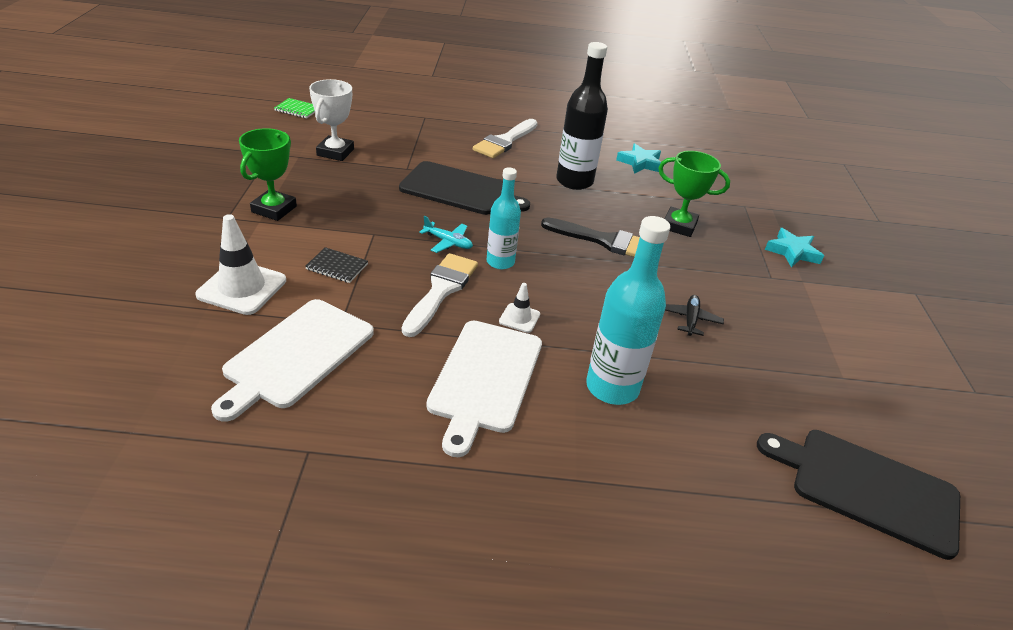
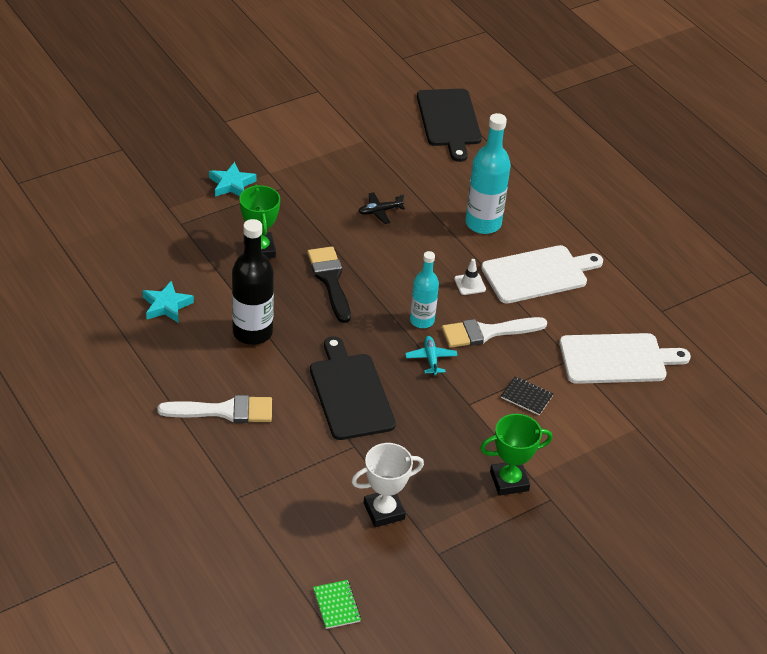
camera: 125 degrees left, 5 degrees up
(242, 288) = (601, 427): white traffic cone -> none
(337, 267) = (526, 397): black notebook -> black notebook turned 45 degrees counterclockwise

